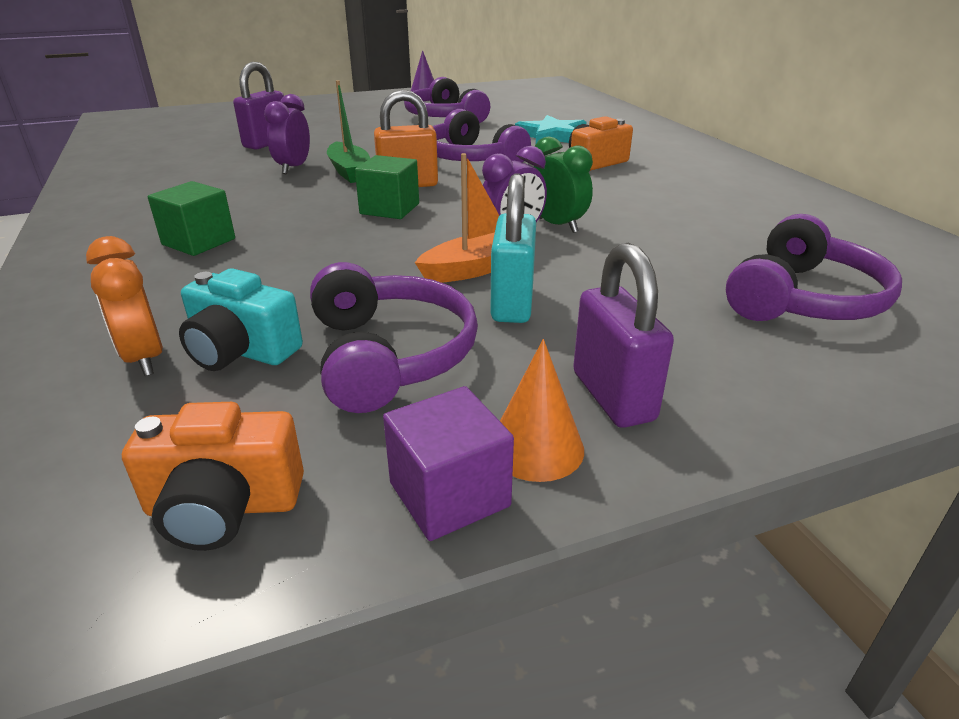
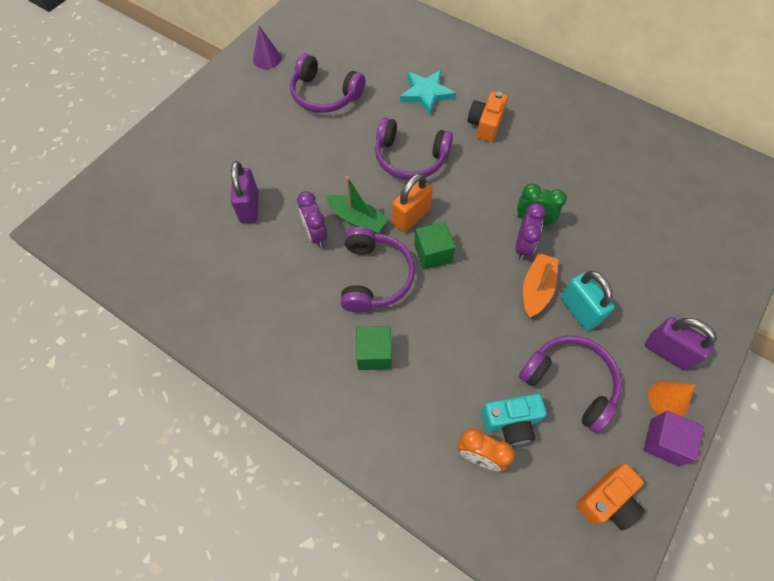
camera: 35 degrees left, 30 degrees up
(803, 299) = (681, 231): purple headphones -> purple headphones (374, 277)

